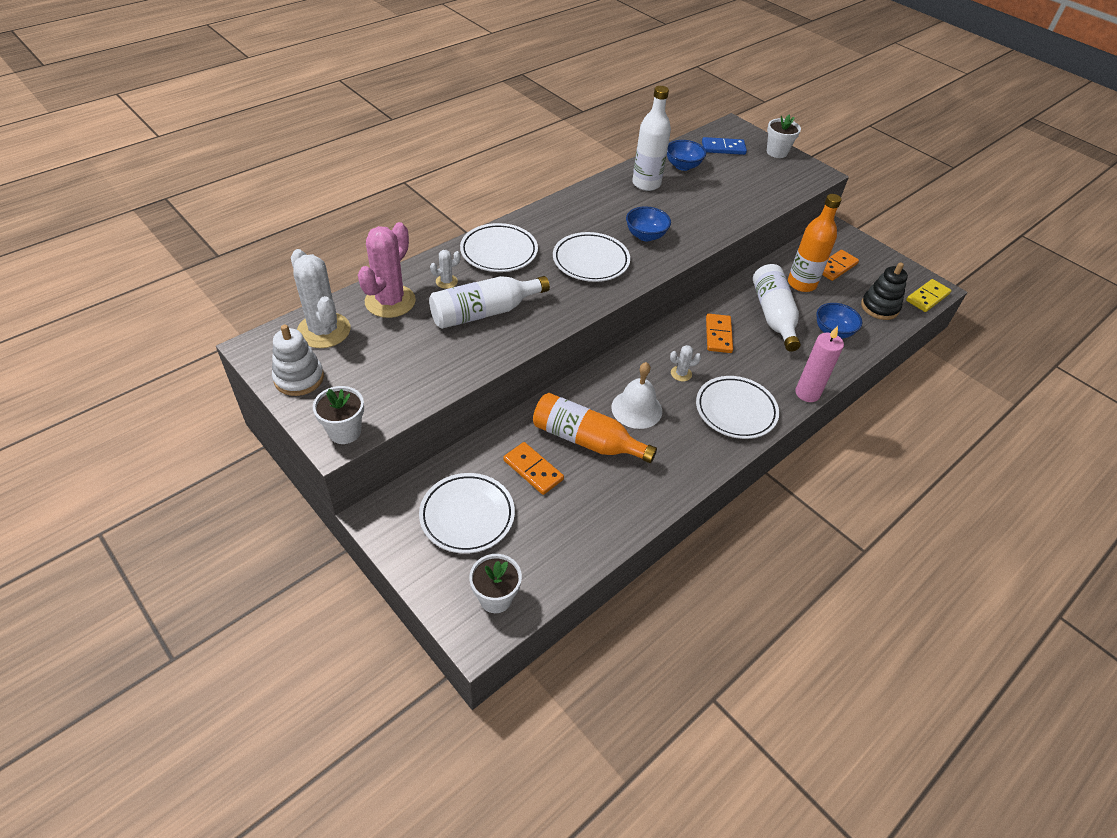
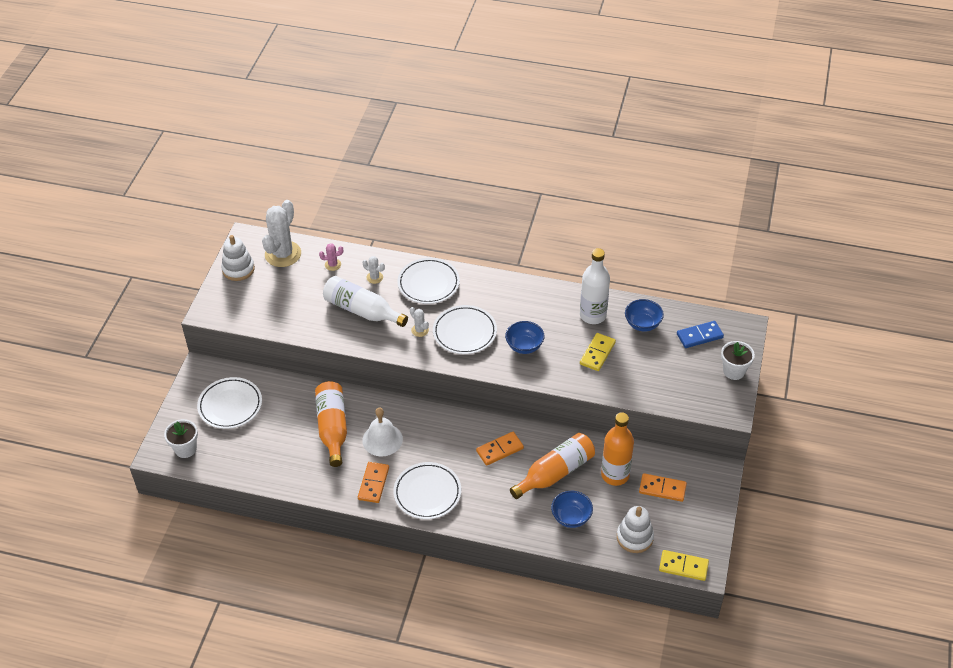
camera: 60 degrees right, 0 degrees up
(344, 431) = (216, 311): white flower pot -> none
(390, 301) = (333, 265): pink cactus -> pink cactus, size x0.45
(533, 470) = (287, 416): orange domino -> orange domino (373, 483)
(681, 374) = (438, 447): white cactus -> white cactus (420, 330)
(694, 202) = (597, 353): none -> yellow domino
(723, 148) = (699, 336): blue domino -> blue domino turned 75 degrees counterclockwise
(773, 315) = (555, 473): white bottle -> orange bottle
(807, 393) = (482, 527): pink candle -> none
(879, 307) = (634, 537): black stacking toy -> white stacking toy

